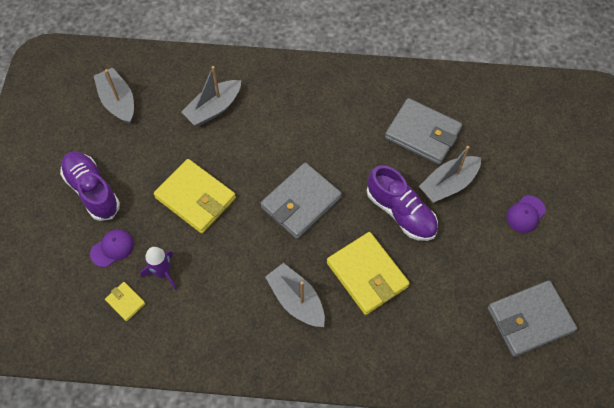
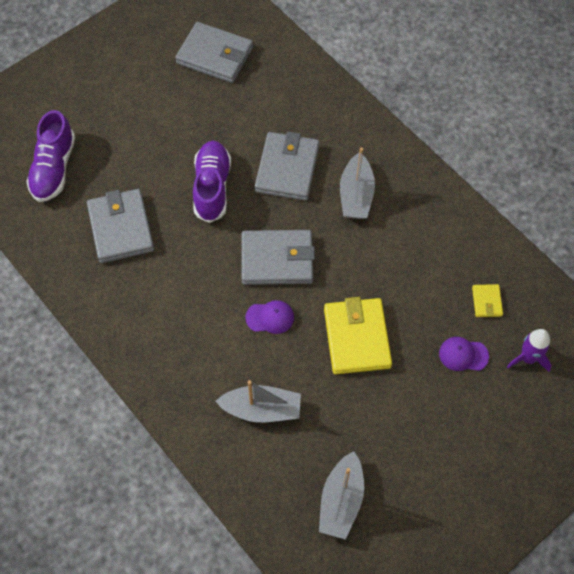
camera: 135 degrees left, 0 degrees up
(92, 191) = (439, 424): purple shoe -> purple shoe (54, 168)
(163, 273) = (438, 299): purple rocket -> purple rocket (528, 358)
(367, 274) = (287, 169): yellow wallet -> grey wallet
(448, 184) = (152, 176): grey boat -> none
(525, 214) = (129, 111): purple cap -> purple cap (270, 317)

